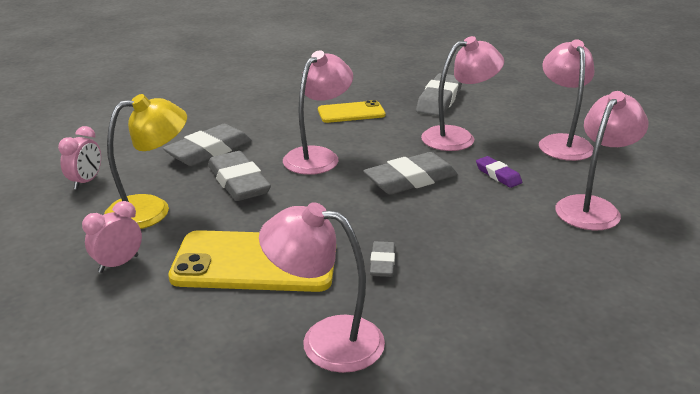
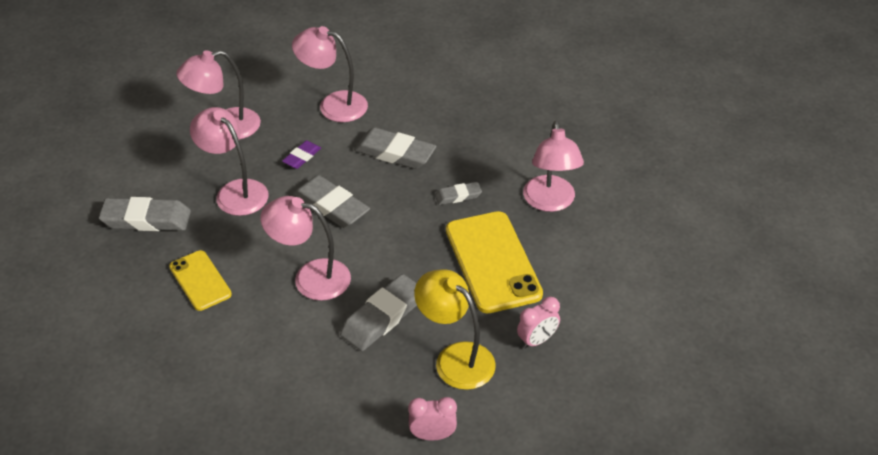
camera: 110 degrees left, 15 degrees up
(118, 264) = (537, 340): pink clock -> pink clock turned 60 degrees counterclockwise
(209, 151) = (331, 365): grey eraser -> grey eraser (395, 153)

